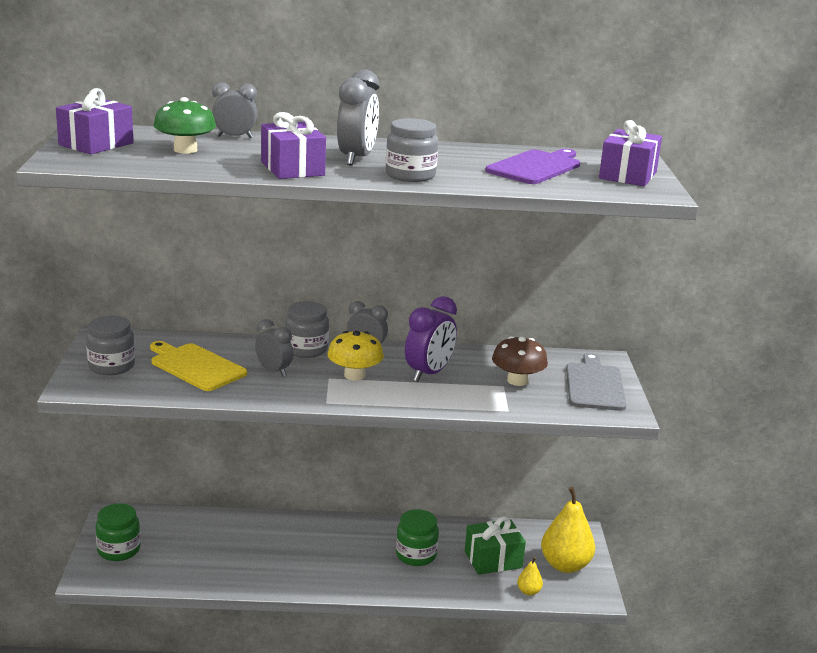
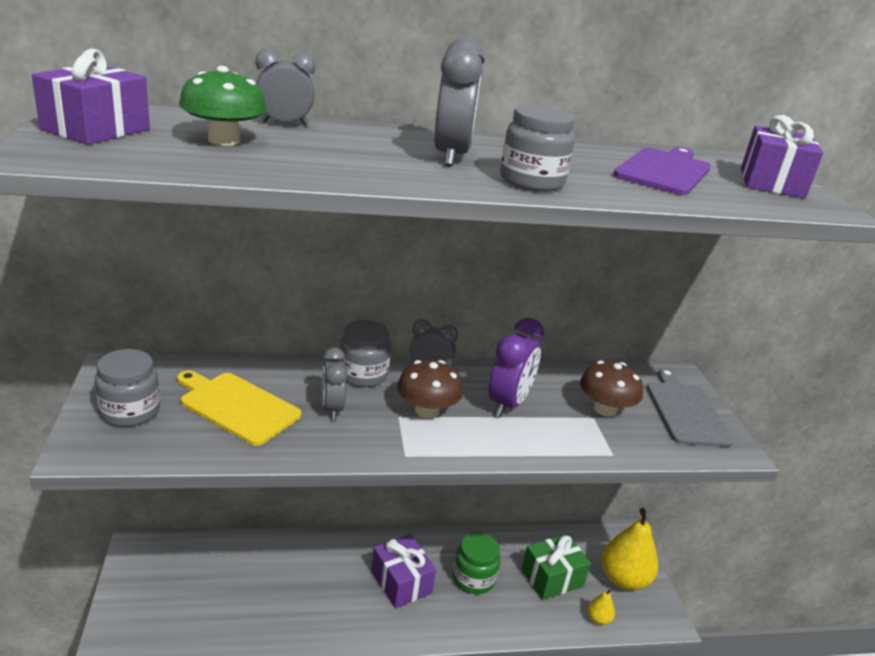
camera: 10 degrees left, 5 degrees up
(119, 550) = (146, 600): green jar -> none
(273, 371) = (332, 409): grey clock -> grey clock turned 135 degrees counterclockwise
(292, 169) = (377, 170): purple gift -> purple gift (401, 582)
(354, 375) = (427, 410): yellow mushroom -> brown mushroom

